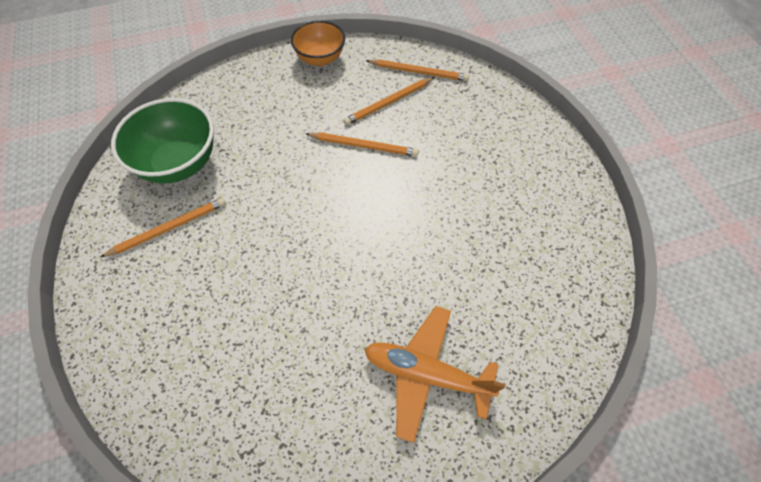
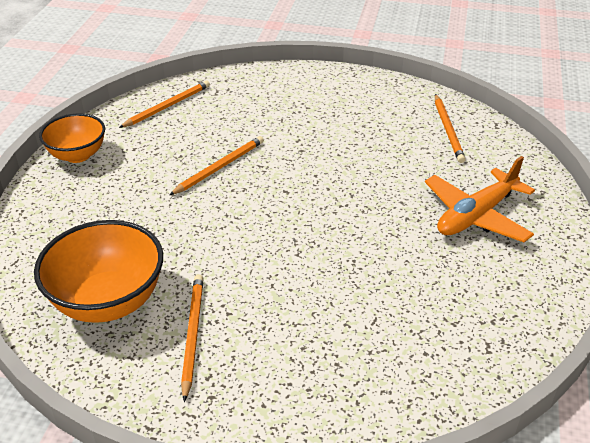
camera: 60 degrees left, 20 degrees down
(179, 163) = (108, 301): green bowl -> orange bowl
(388, 103) = (184, 135): orange pencil -> orange pencil (448, 130)

